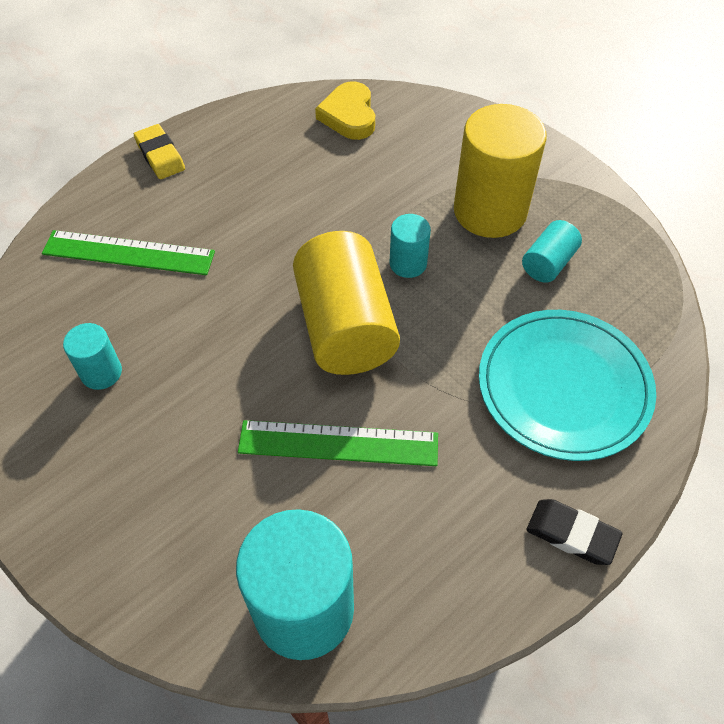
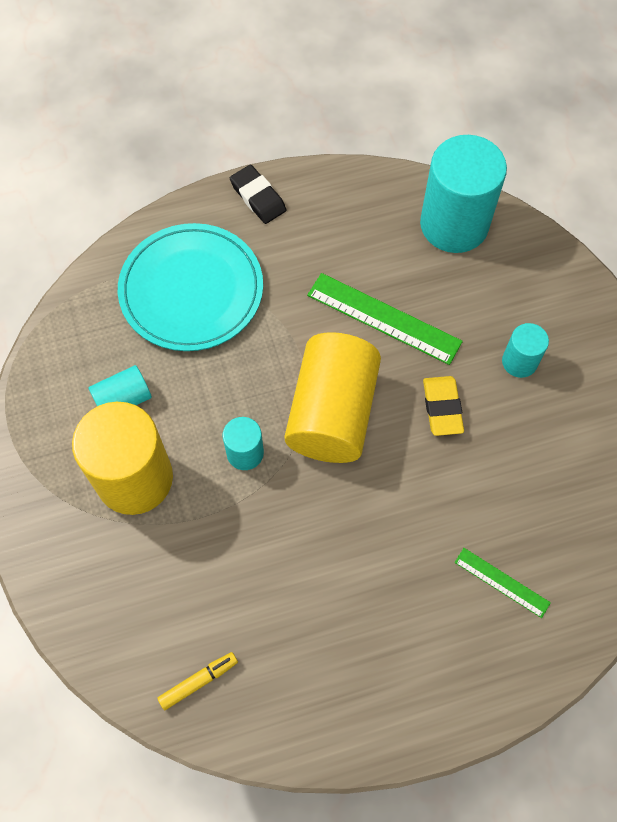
camera: 155 degrees left, 10 degrees up
(101, 372) = (554, 456): turquoise cylinder -> turquoise cylinder (519, 362)
(129, 253) = (502, 582): green ruler -> green ruler, size x0.56
(160, 155) = (434, 714): yellow eraser -> yellow eraser (442, 407)
(349, 115) = (198, 681): yellow heart -> yellow marker

